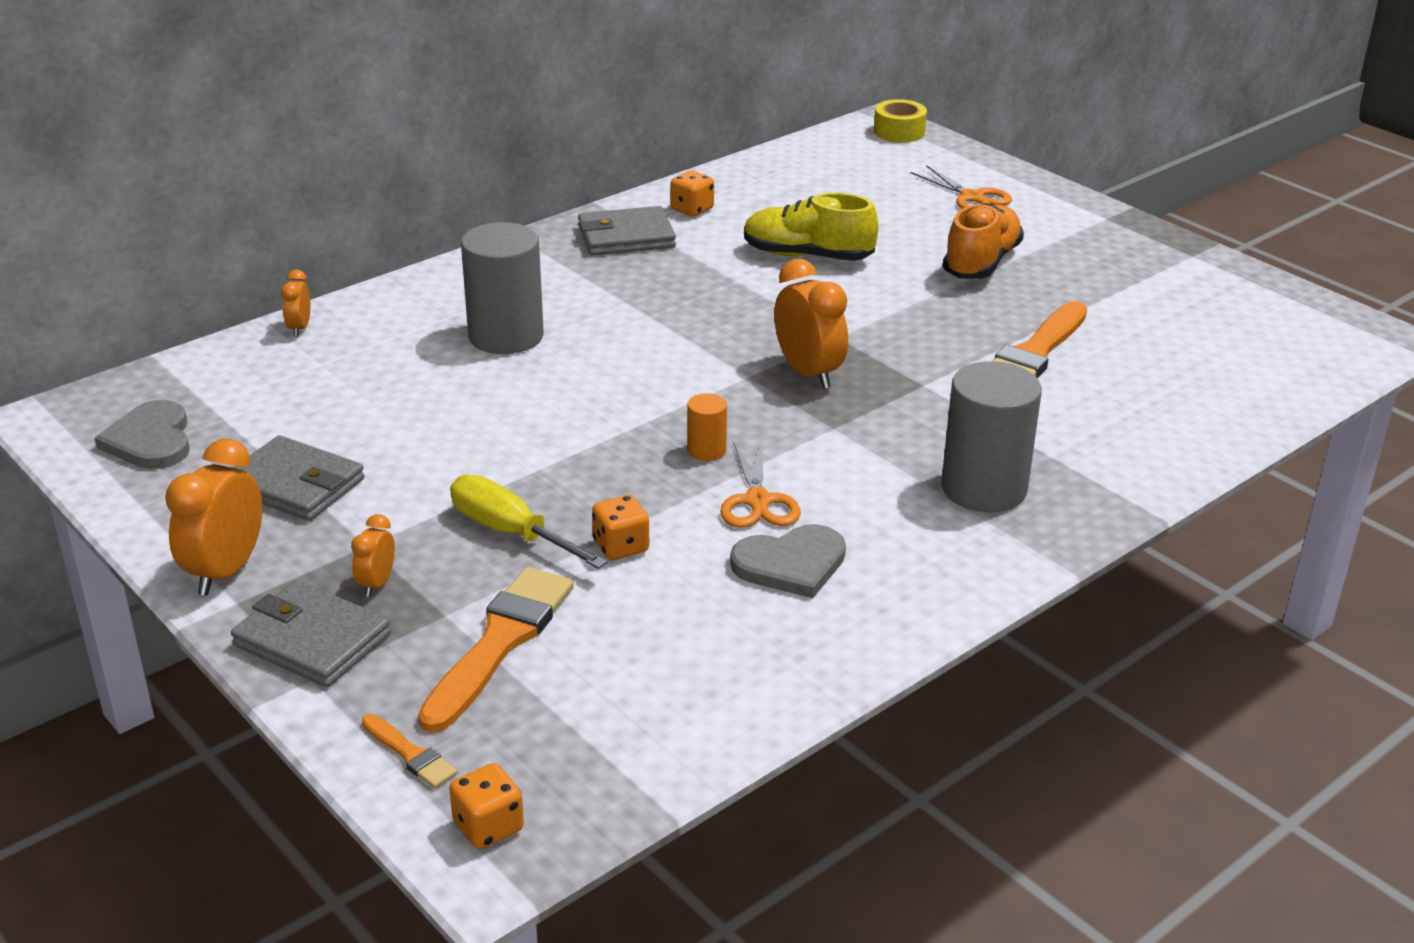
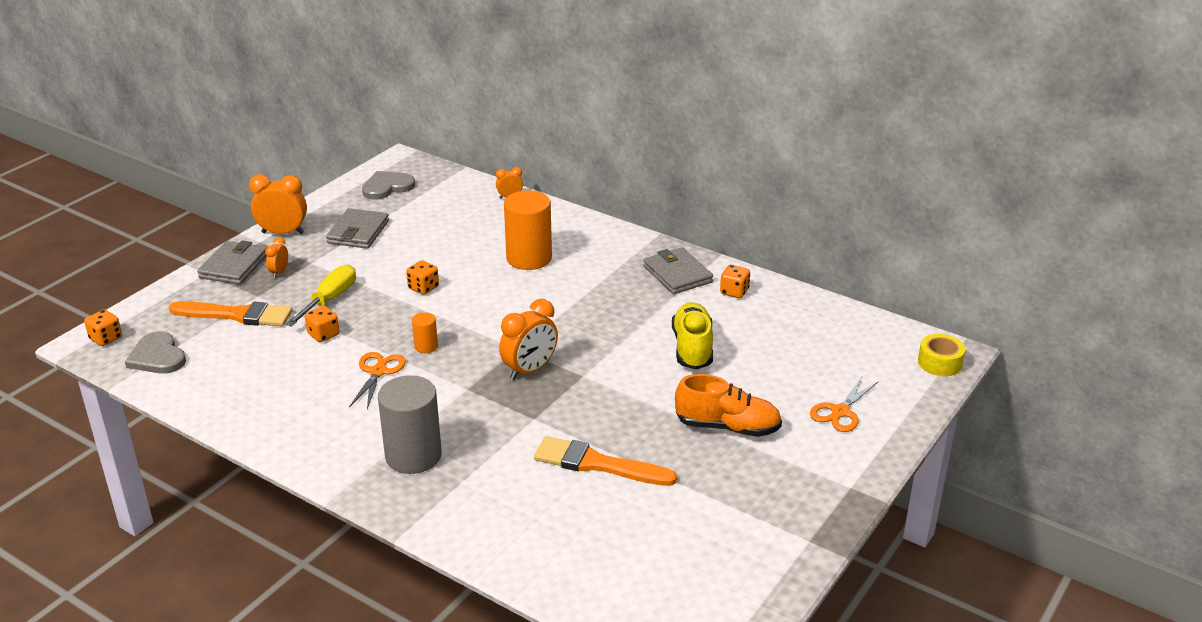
camera: 75 degrees right, 0 degrees up
(376, 584) = (279, 272): orange clock -> orange clock turned 75 degrees counterclockwise
(410, 754) = (154, 309): orange brush -> none
(506, 336) = (529, 258): grey cylinder -> orange cylinder
(532, 436) = (423, 288): none -> orange dice
(757, 501) = (378, 372): orange scissors -> orange scissors turned 120 degrees clockwise
(791, 564) = (317, 392): grey heart -> grey heart (157, 357)

